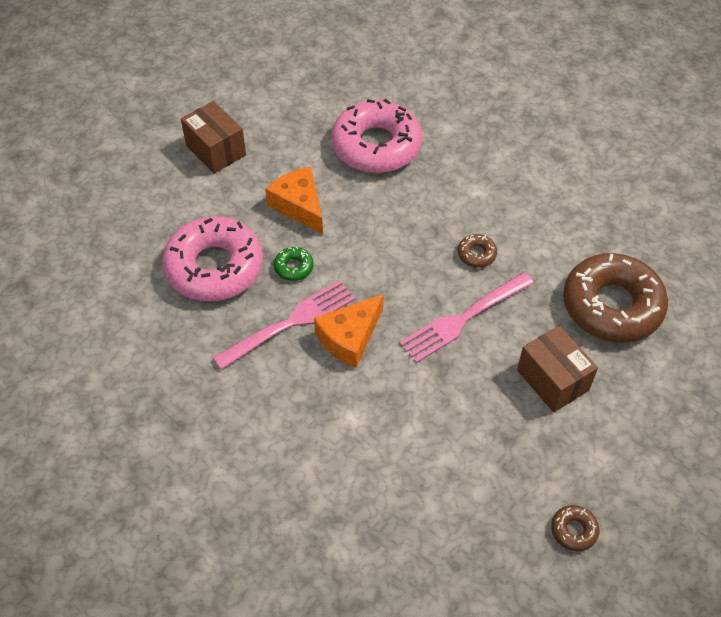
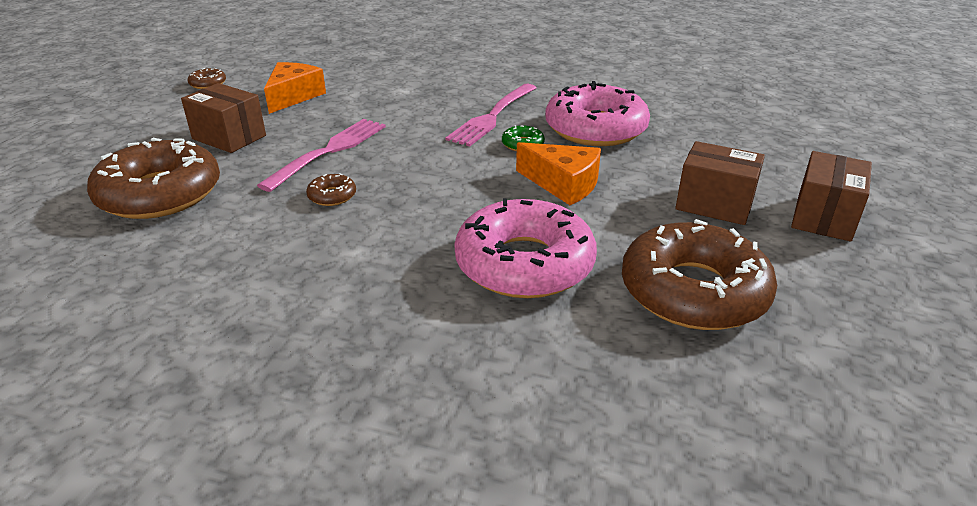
camera: 155 degrees right, 20 degrees down
(162, 116) = (823, 217): none -> brown box
(298, 97) = (693, 291): none -> brown donut
(349, 338) = (433, 120): orange cheese -> orange cheese (293, 96)

